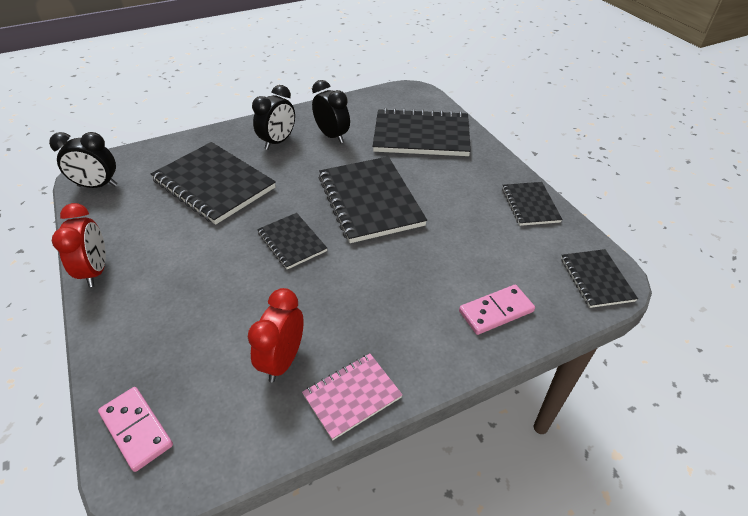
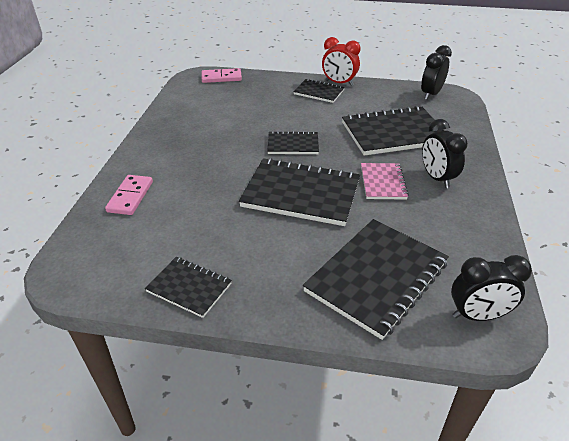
camera: 125 degrees right, 5 degrees down
(283, 360) = (206, 115): red clock -> none
(332, 136) = (424, 213): black clock -> black clock (477, 315)
(352, 396) = (159, 126): pink notebook -> pink notebook (383, 182)
(596, 279) = (77, 265): black notebook -> black notebook (319, 92)

